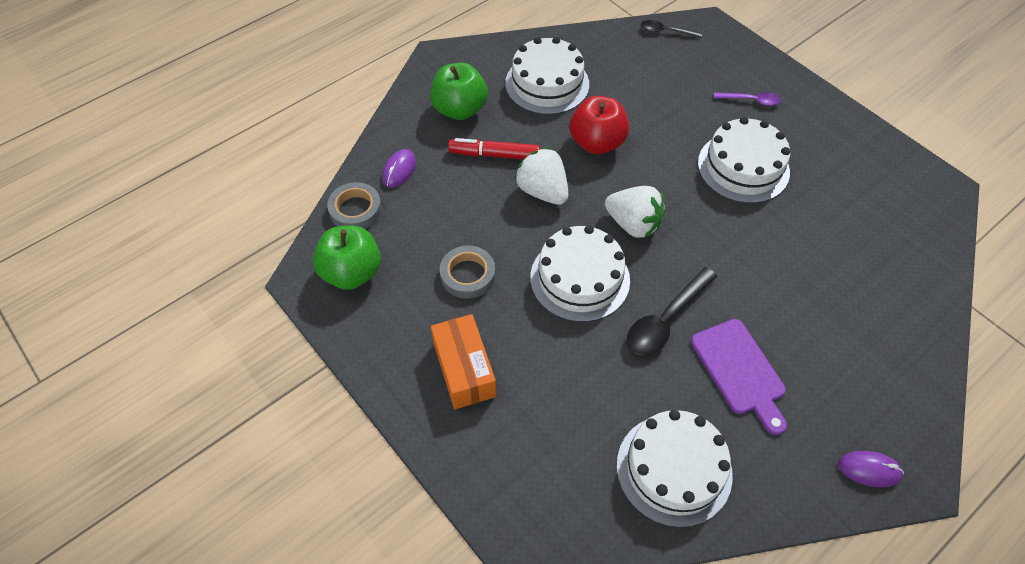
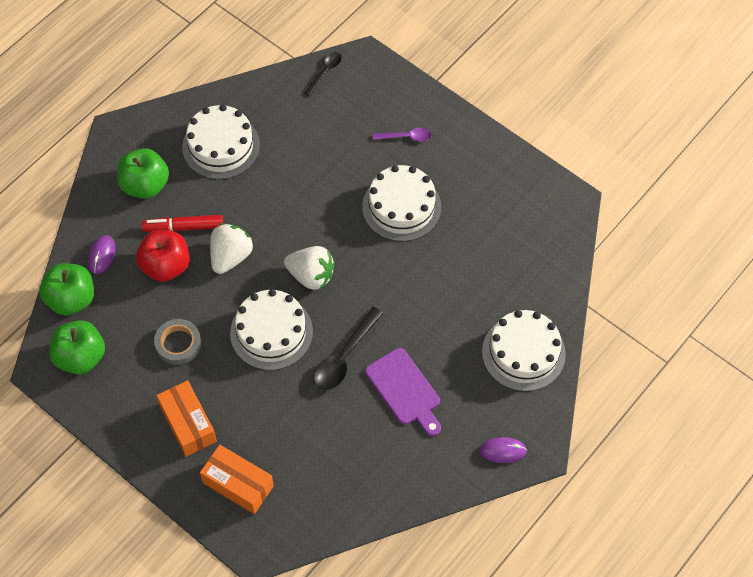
camera: 10 degrees left, 5 degrees up
(355, 210) = (71, 299): grey tape -> green apple
(515, 456) = (238, 484): none -> orange box
(542, 191) = (230, 256): white strawberry -> white strawberry turned 75 degrees clockwise
(597, 143) = (272, 201): red apple -> red apple (166, 266)
(665, 31) = (325, 72): black spoon -> black spoon turned 120 degrees clockwise
(674, 469) = (358, 474): white cake -> white cake (523, 353)

